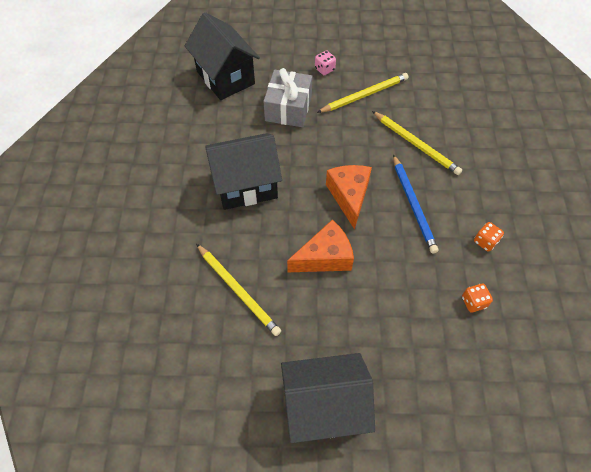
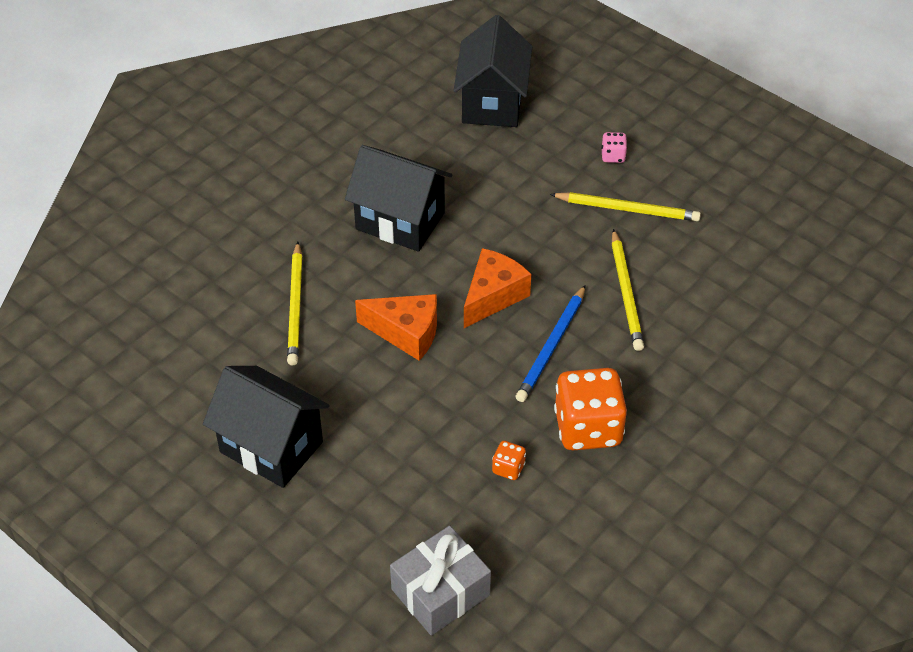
camera: 40 degrees right, 10 degrees down
(288, 108) = (526, 173): grey gift -> grey gift (440, 592)
(485, 241) = (588, 428): orange dice -> orange dice, size x2.28

